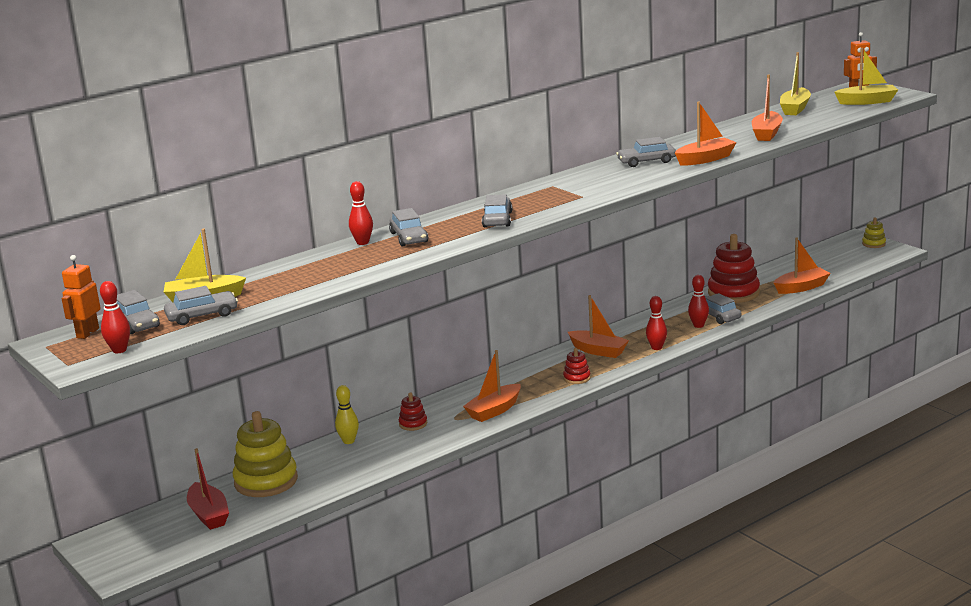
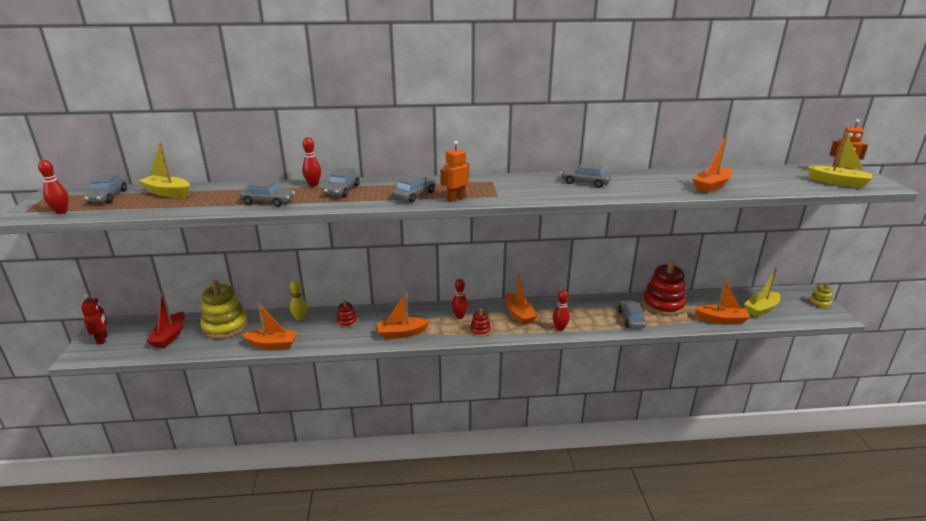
camera: 30 degrees right, 5 degrees up
(87, 333) = (78, 194): orange robot -> orange robot (455, 199)
(119, 550) = (102, 339): none -> red robot
(202, 315) = (141, 204): grey car -> grey car (268, 201)
(698, 325) = (609, 322): red bowling pin -> red bowling pin (459, 316)
(705, 159) = (632, 193): orange boat -> orange boat (272, 345)
(795, 109) = (764, 172): yellow boat -> yellow boat (761, 309)

